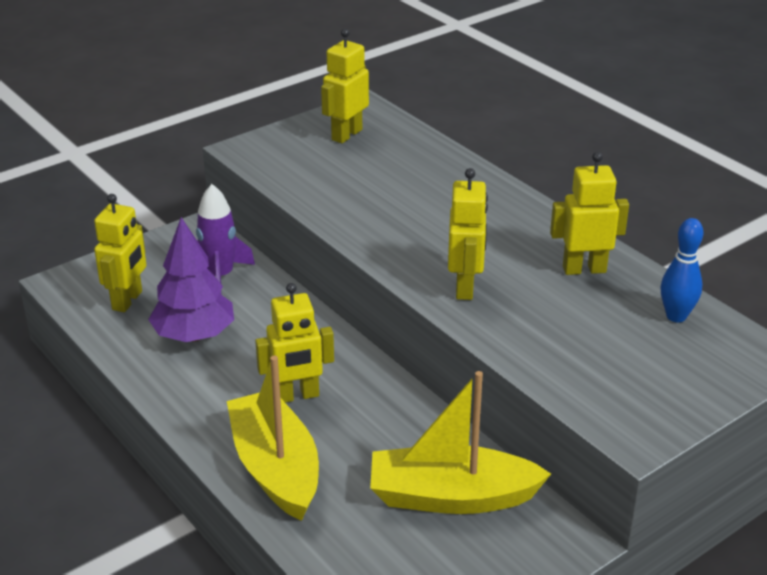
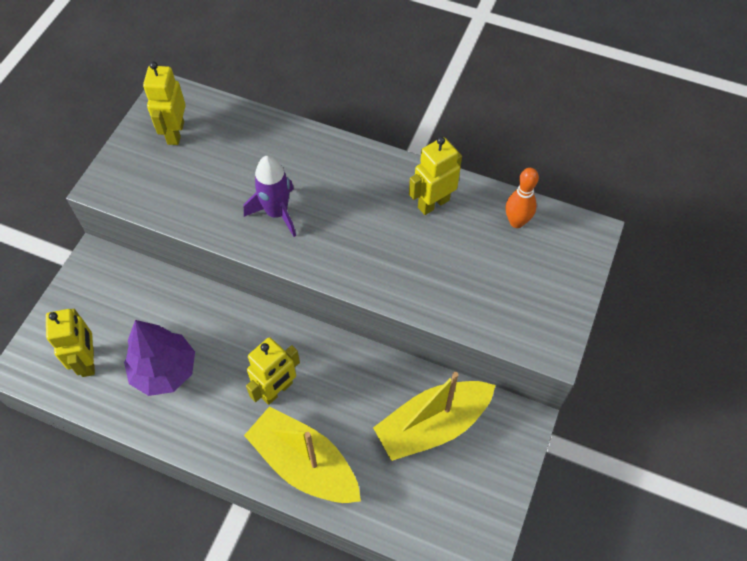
camera: 30 degrees left, 25 degrees up
(220, 276) = (144, 301): purple rocket -> purple rocket (276, 213)
(465, 287) = (364, 261): yellow robot -> none
(676, 316) = (516, 222): blue bowling pin -> orange bowling pin

